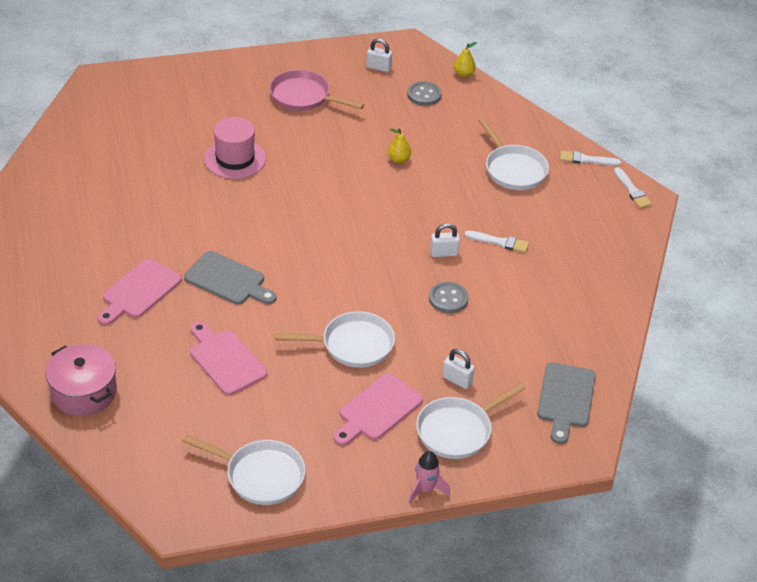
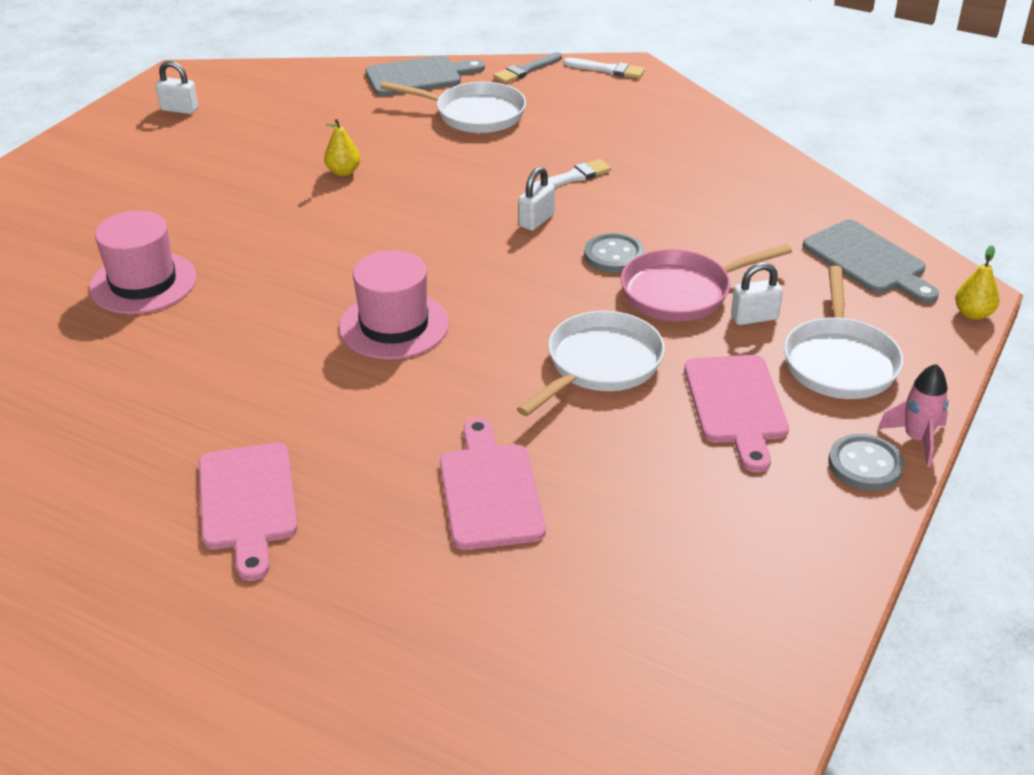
camera: 45 degrees left, 5 degrees down
(84, 392) = (369, 682): pink pot -> none
(225, 360) = (489, 491): pink cutting board -> pink cutting board turned 75 degrees clockwise
(228, 280) = (346, 406): grey cutting board -> grey cutting board (418, 76)
(260, 475) = (748, 578): white pan -> none
(300, 258) = (394, 325): none -> pink hat
(303, 97) = (132, 179): pink pan -> pink pan (682, 292)
(378, 67) = (179, 109): white padlock -> white padlock turned 45 degrees clockwise
(424, 95) = (272, 106): grey button -> grey button (865, 465)
(463, 74) = (285, 69): yellow pear -> yellow pear (973, 314)
(586, 160) = (526, 70): white brush -> grey brush

